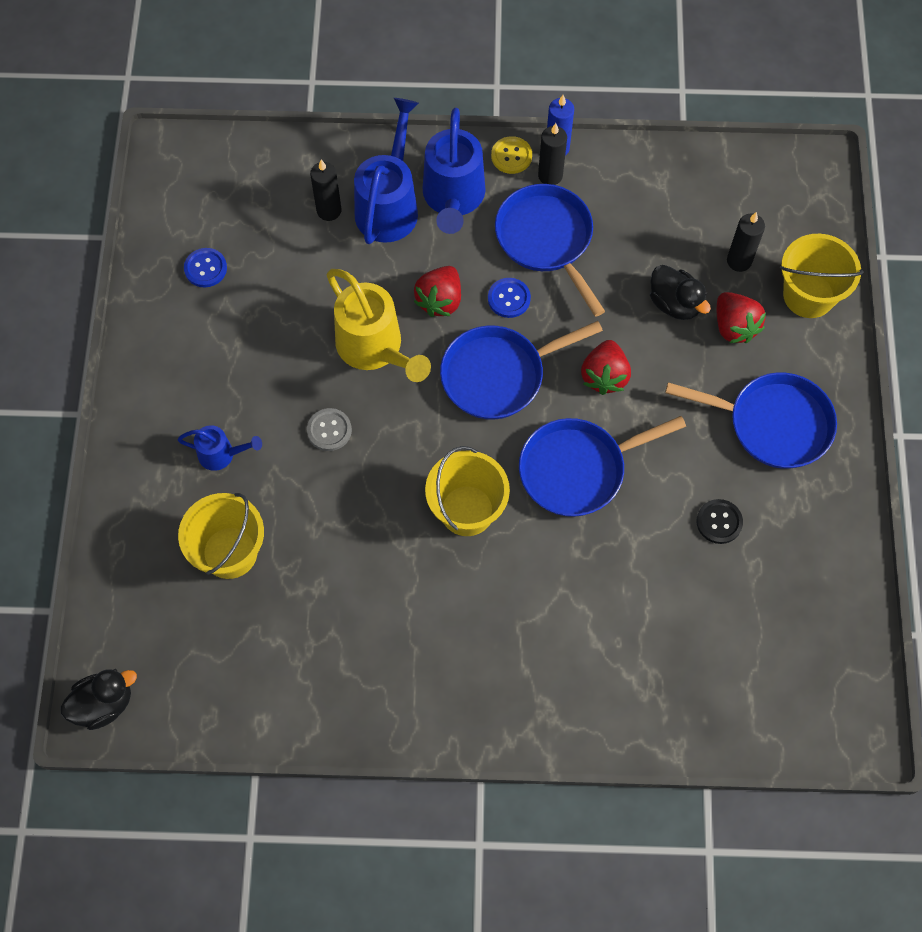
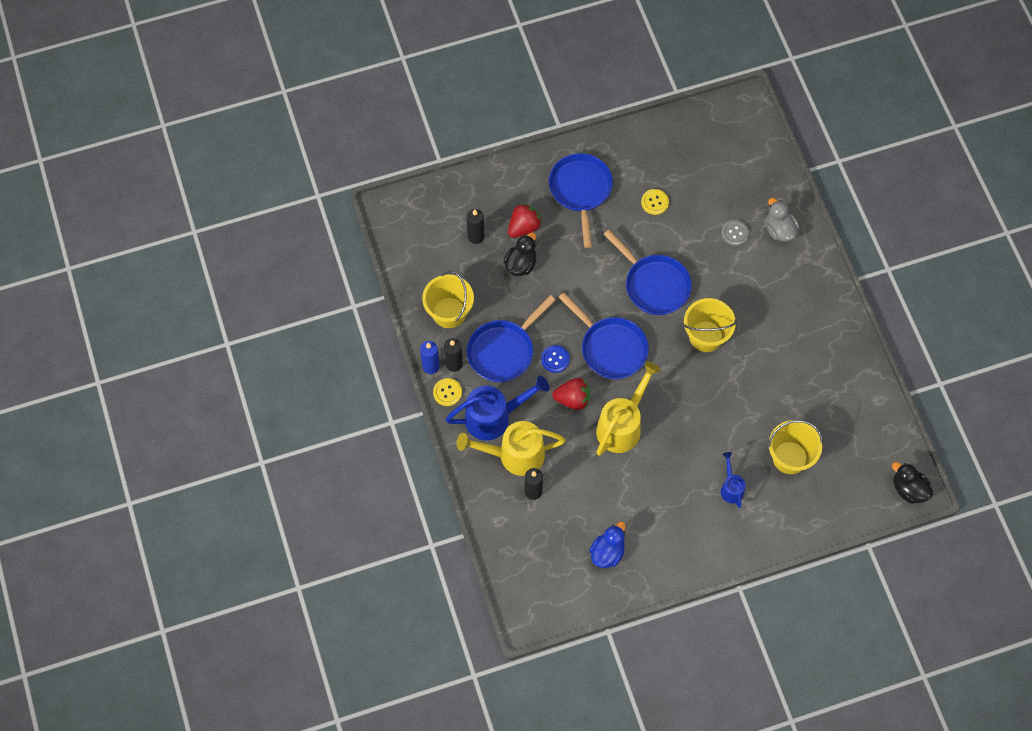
camera: 110 degrees left, 0 degrees up
(205, 268) = (607, 552): blue button -> blue duck
(329, 430) = (688, 431): grey button -> grey button (735, 233)
(389, 205) = (514, 455): blue watering can -> yellow watering can
(604, 376) = (587, 289): red strawberry -> none
(608, 693) = (779, 230): none -> grey duck
(719, 522) = (655, 202): black button -> yellow button
(808, 295) = (485, 192): yellow bucket -> yellow bucket (449, 312)

